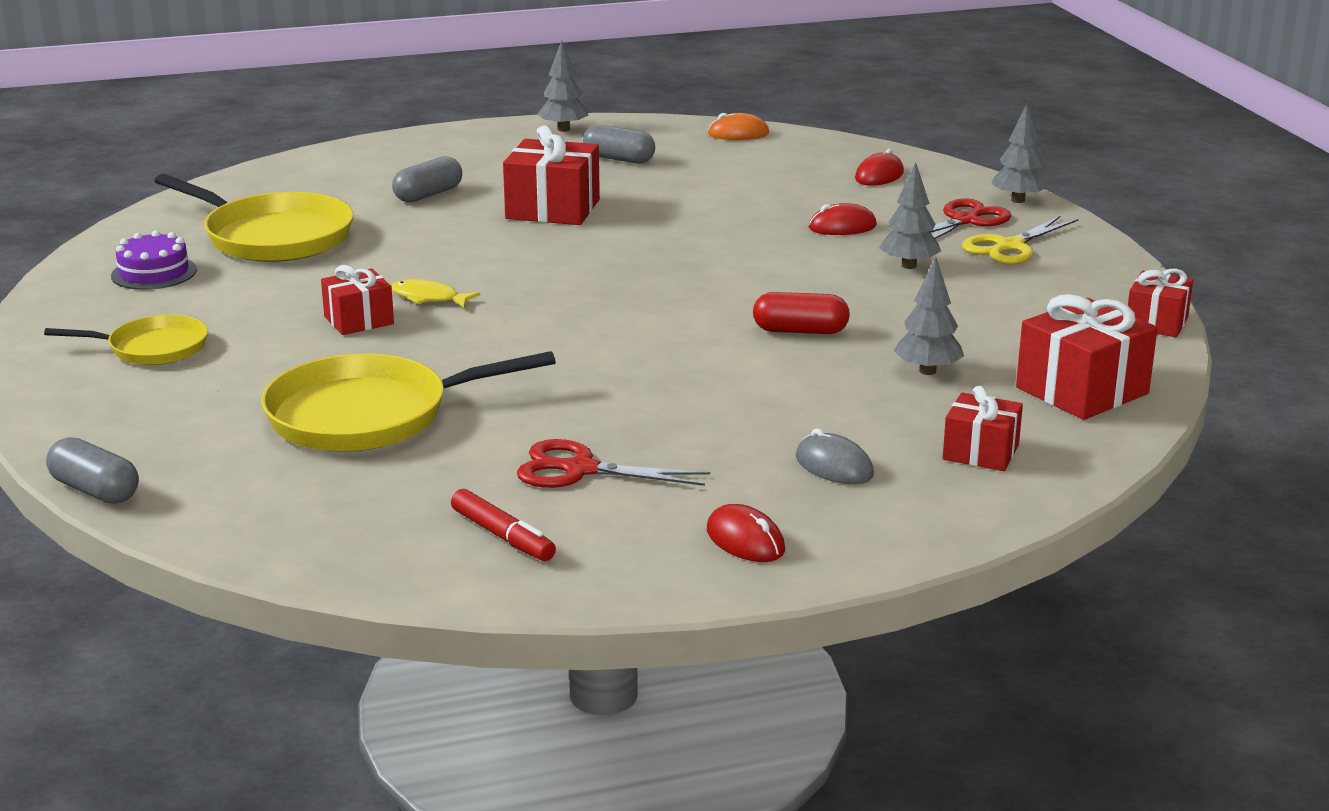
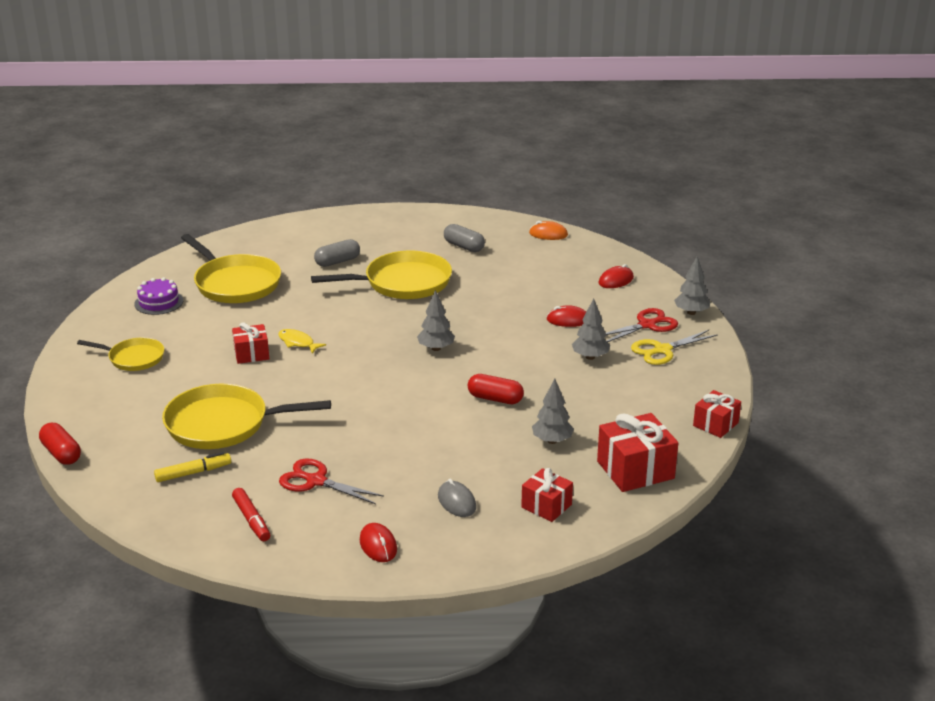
camera: 15 degrees right, 5 degrees up
(95, 490) = (61, 453): grey capsule -> red capsule
(357, 486) = (193, 473): none -> yellow marker
(553, 209) = (403, 283): red gift -> yellow pan
(563, 129) = (444, 218): grey tree -> grey tree (436, 348)

